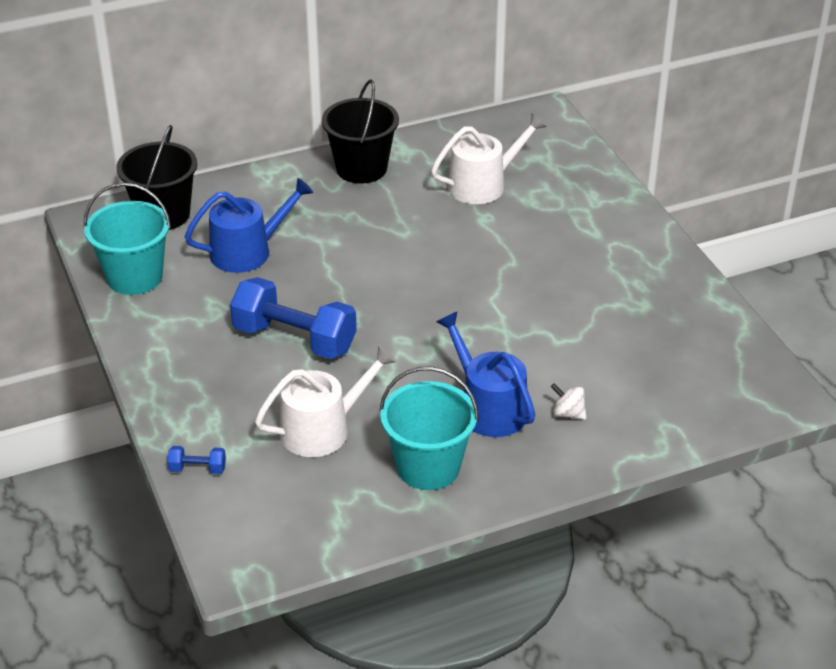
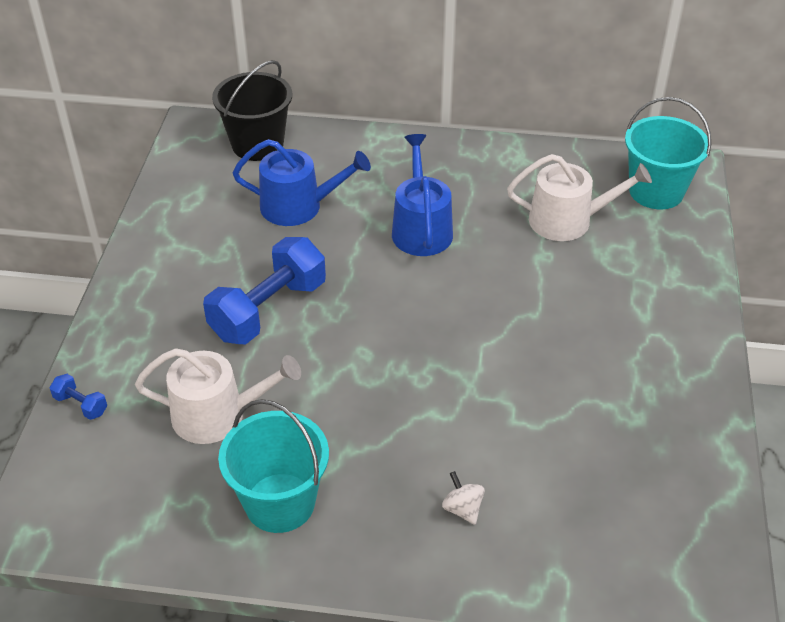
camera: 30 degrees right, 5 degrees up
(134, 277) = (186, 194): turquoise bucket -> turquoise bucket (656, 191)
(295, 339) = (268, 310): blue dumbbell -> blue dumbbell turned 75 degrees clockwise
(361, 168) = (464, 162): black bucket -> none
(488, 407) = (388, 464): blue watering can -> blue watering can (421, 228)

